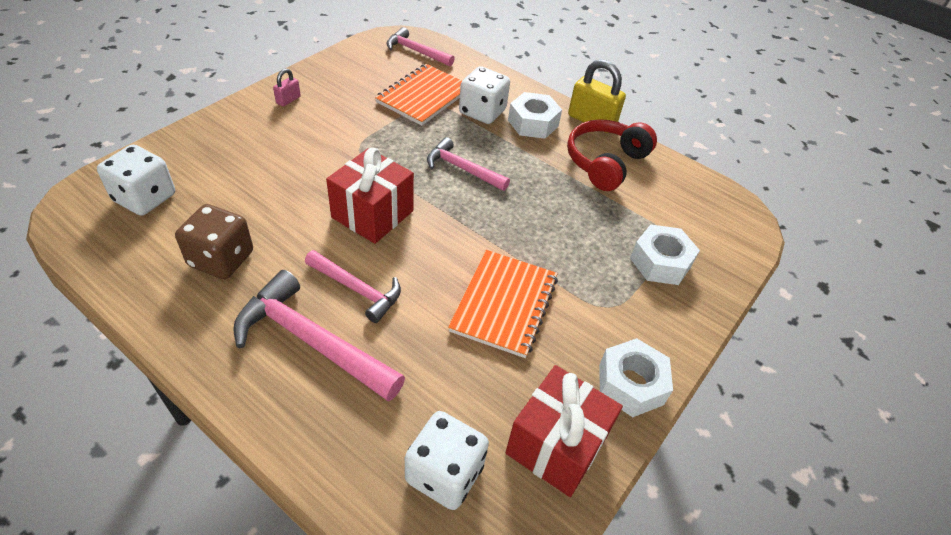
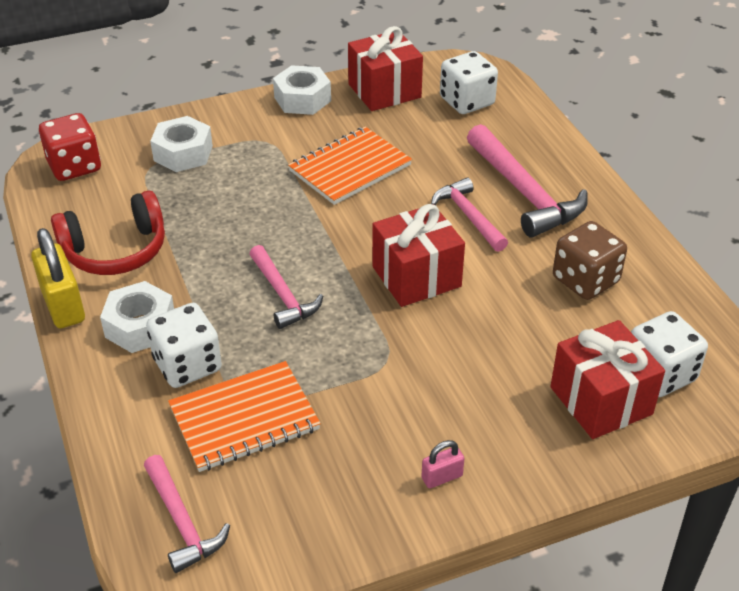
camera: 145 degrees left, 5 degrees down
(191, 167) = (601, 400): none -> red gift
(721, 216) = (74, 166): none -> red dice

